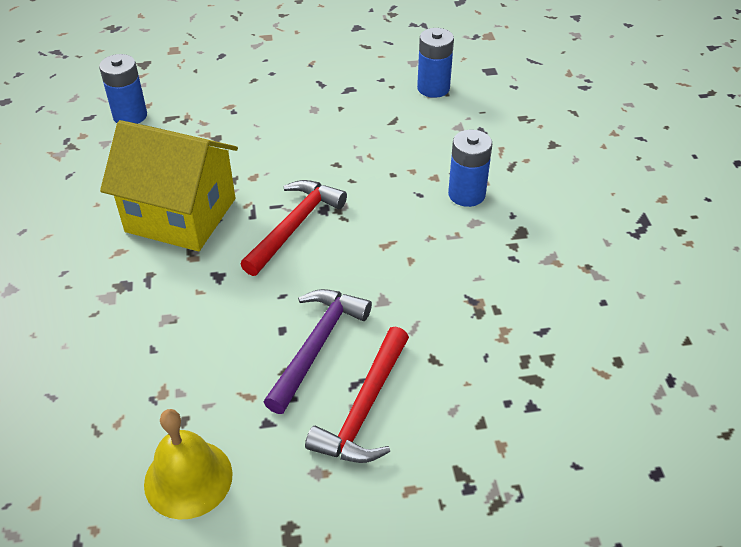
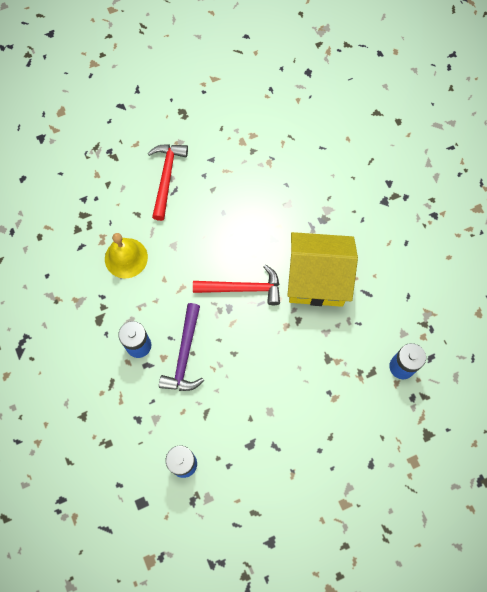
camera: 165 degrees right, 25 degrees up
(188, 478) = (237, 125): yellow bell -> yellow bell (126, 258)
(294, 226) = (242, 288): red hammer -> red hammer turned 105 degrees counterclockwise
(316, 346) = (201, 207): purple hammer -> purple hammer (185, 355)

